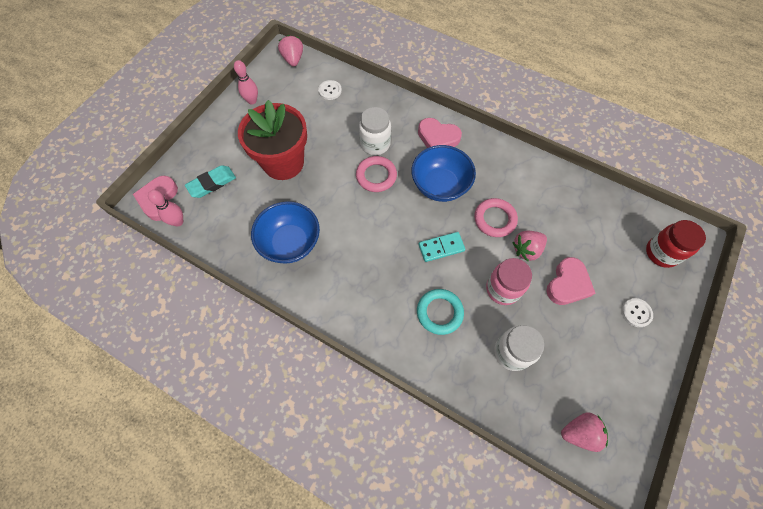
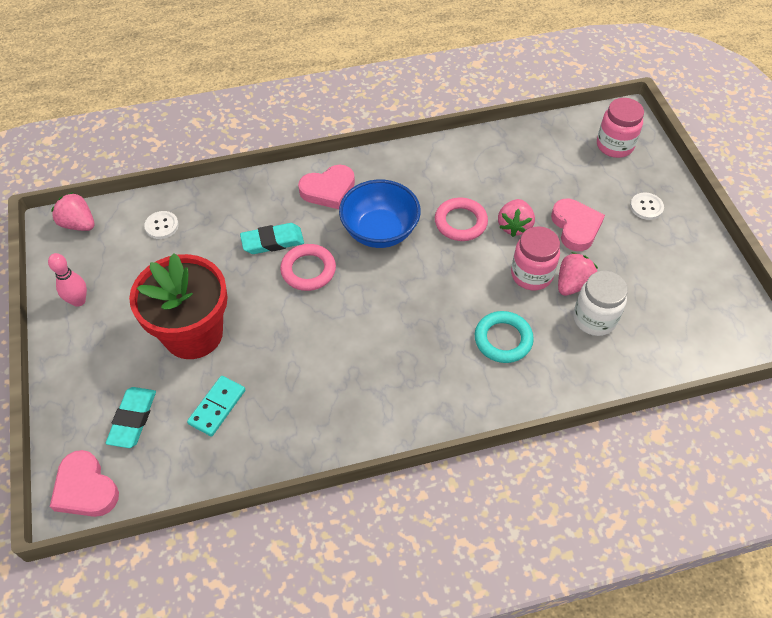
camera: 45 degrees left, 10 degrees down
(178, 222) = (139, 490): pink bowling pin -> none
(290, 243) = (293, 402): blue bowl -> none
(375, 144) = (272, 241): white jar -> turquoise eraser
(441, 247) = (442, 284): turquoise domino -> turquoise domino (217, 407)
(579, 432) = (705, 333): pink strawberry -> pink strawberry (572, 284)
(661, 253) = (614, 145): red jar -> pink jar

